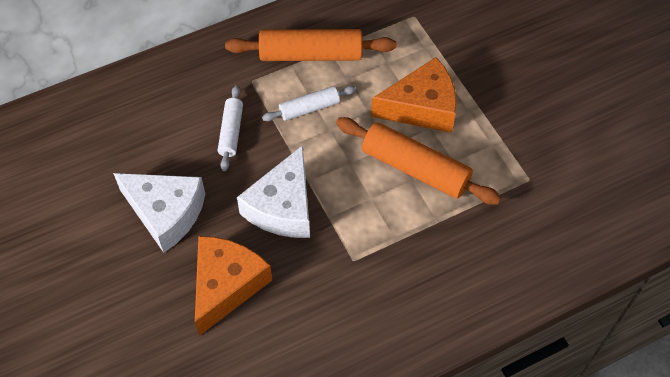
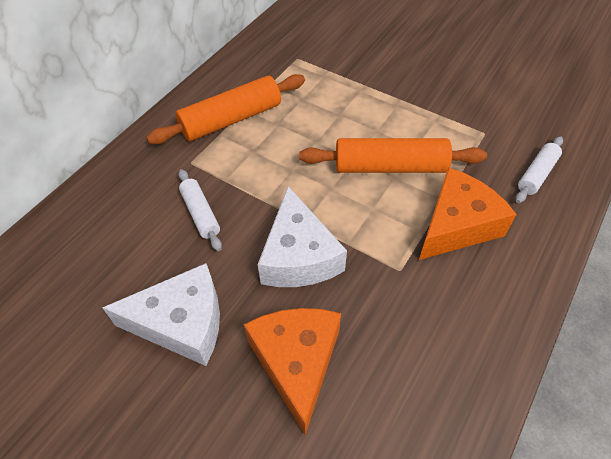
camera: 30 degrees left, 5 degrees down
(309, 108) = (261, 161): white rolling pin -> white rolling pin (536, 174)
(422, 107) = (356, 119): orange cheese -> orange cheese (457, 225)

